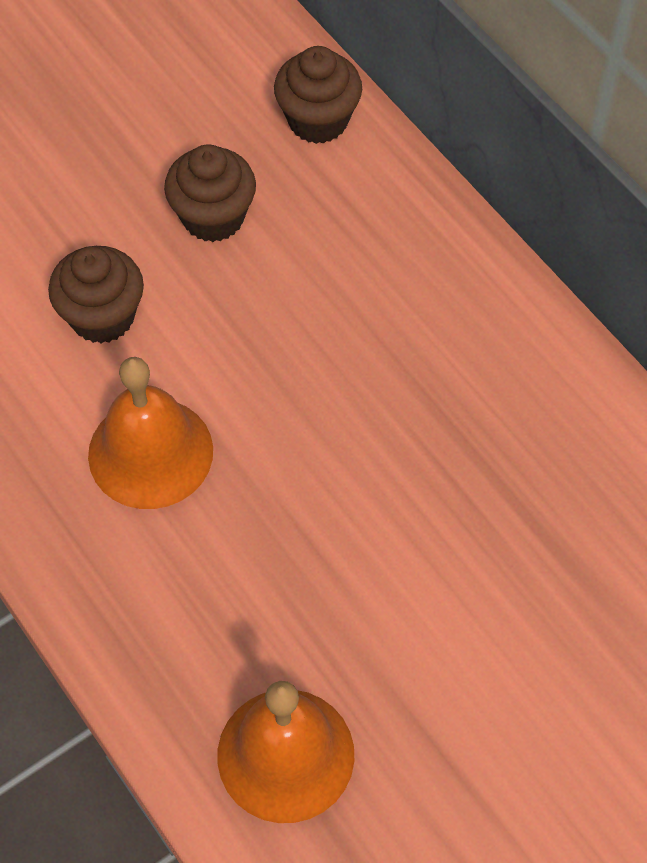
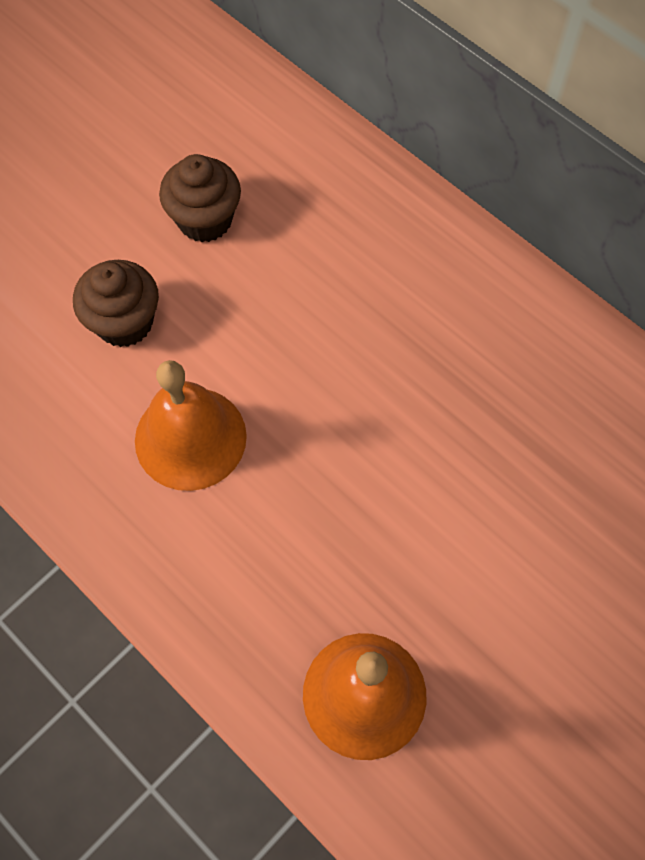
camera: 10 degrees left, 5 degrees up
(318, 120) = (279, 123): brown cupcake -> none

